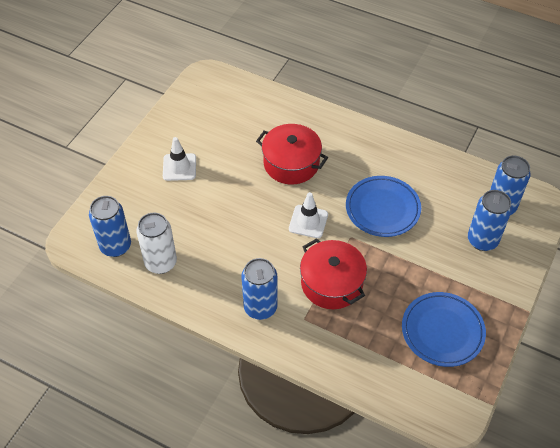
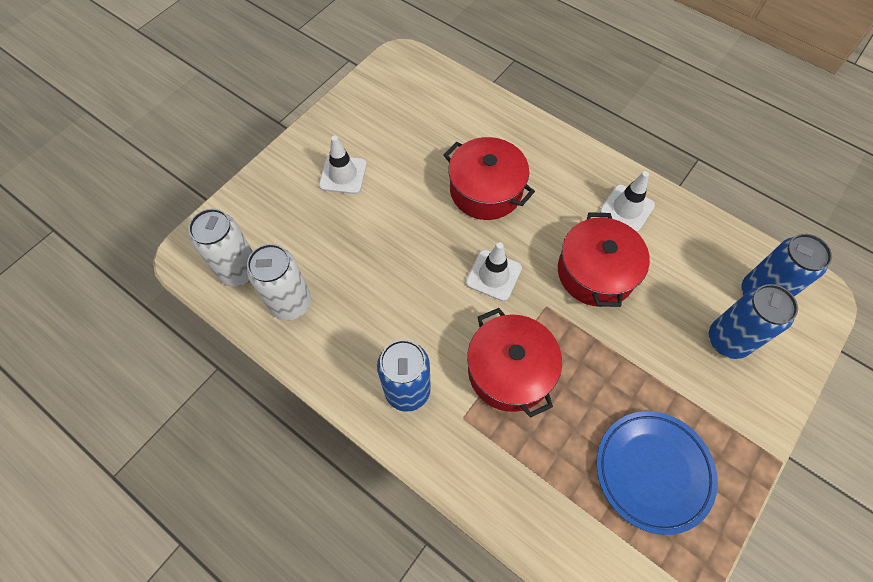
camera: 10 degrees right, 10 degrees up
(115, 246) = (239, 271): blue can -> white can
(382, 209) = (595, 272): blue plate -> red pot
(398, 162) = (626, 208): none -> white traffic cone

